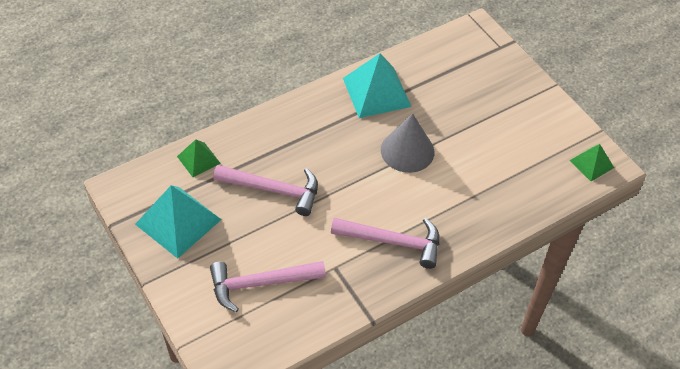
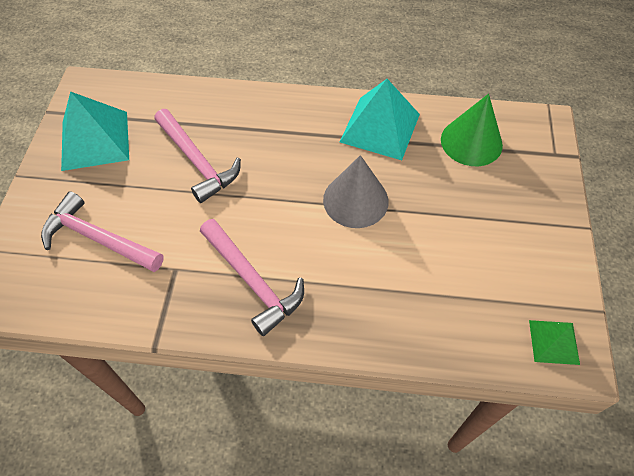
camera: 40 degrees right, 5 degrees up
(198, 159) = (165, 98): green pyramid -> none
(444, 68) = (471, 142): none -> green cone

